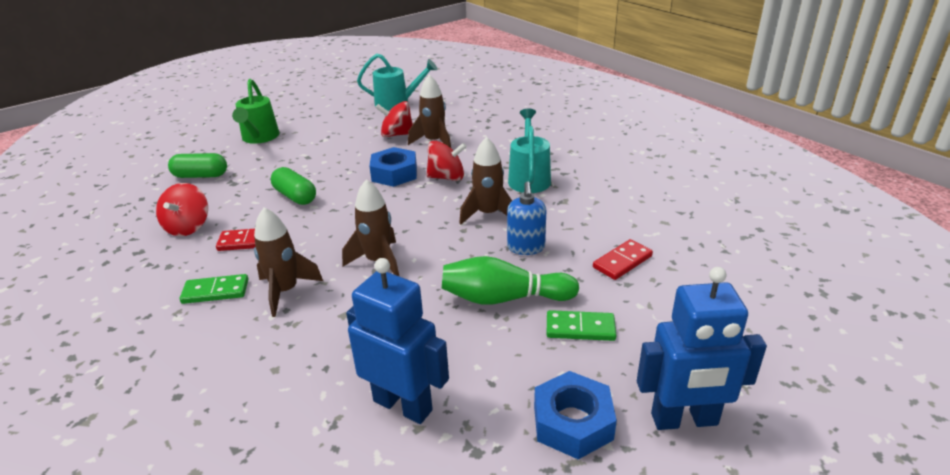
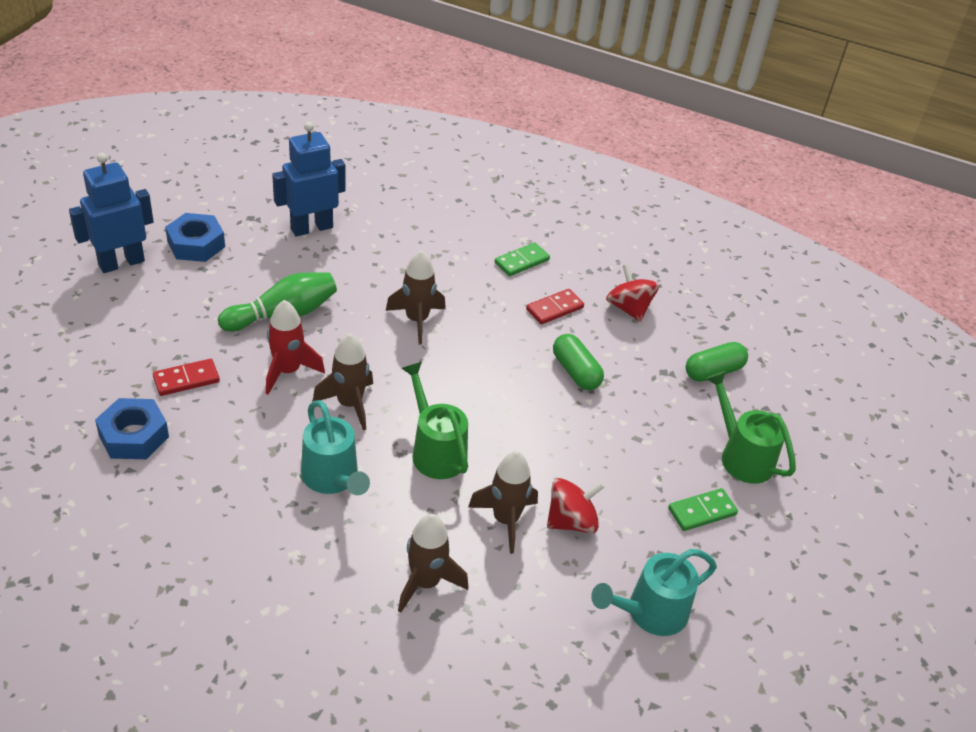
camera: 145 degrees right, 10 degrees up
(286, 291) = (467, 275): brown rocket -> brown rocket (426, 583)
(295, 196) = (576, 372): green capsule -> green capsule turned 45 degrees clockwise
(394, 174) = (503, 438): blue nut -> blue nut (134, 436)
(403, 405) = (311, 228): blue robot -> blue robot turned 150 degrees clockwise
(447, 177) = (435, 450): red spinning top -> green watering can
(526, 247) = (288, 371): blue soap dispenser -> red rocket
(580, 328) = (209, 305): green domino -> green domino (702, 512)
(622, 262) = (186, 379): red domino -> red domino turned 45 degrees clockwise

